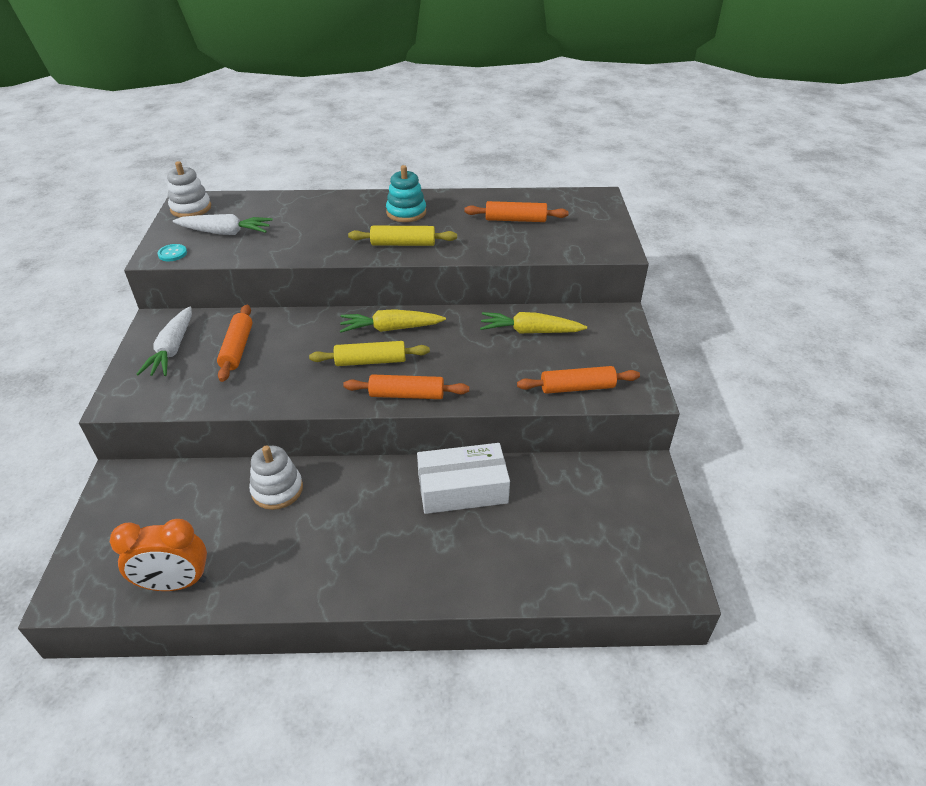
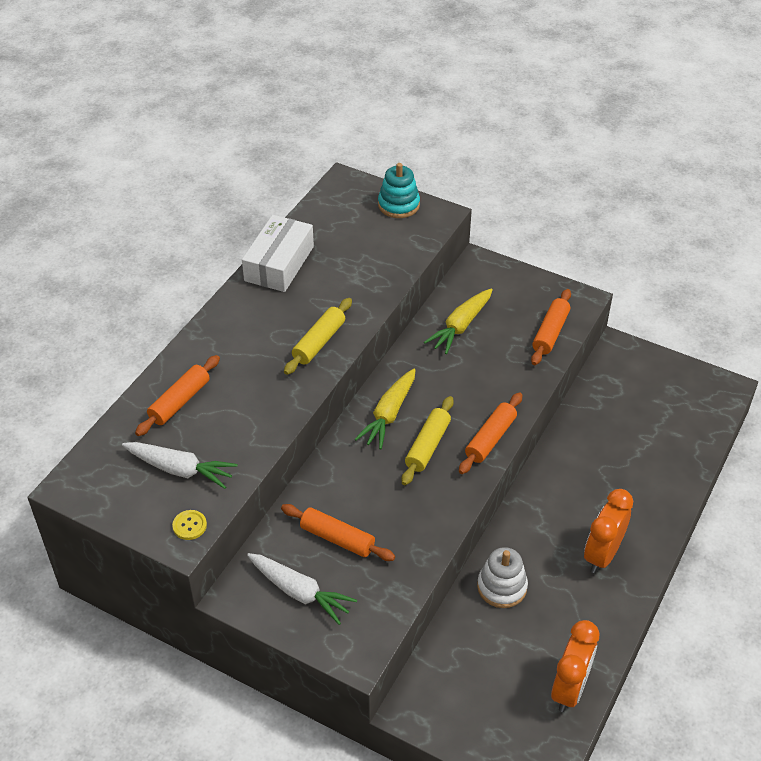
camera: 60 degrees left, 5 degrees up
(172, 253) = (189, 525): turquoise button -> yellow button
(191, 208) = (94, 487): white stacking toy -> none
(226, 232) = (180, 469): white carrot -> white carrot turned 75 degrees clockwise
(357, 551) = (602, 554): none -> orange clock
(406, 212) = (260, 318): turquoise stacking toy -> turquoise stacking toy (398, 205)
(462, 488) = (574, 463): white box -> white box (279, 263)
(515, 220) = (339, 251): orange rolling pin -> orange rolling pin (179, 401)

